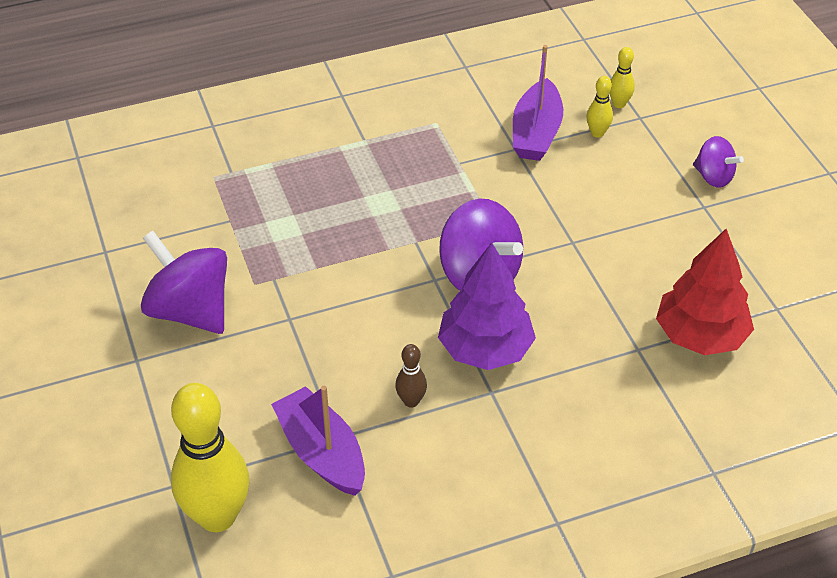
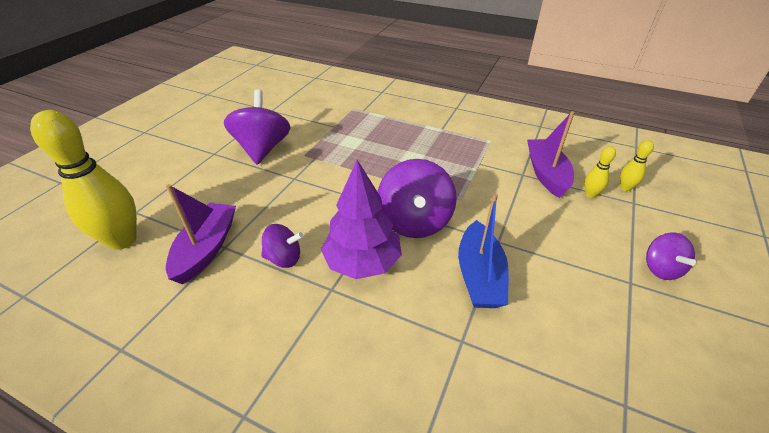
camera: 45 degrees right, 5 degrees down
(411, 401) = (284, 258): brown bowling pin -> purple spinning top
(536, 133) = (546, 174): purple boat -> purple boat turned 120 degrees clockwise
(592, 286) = (479, 275): none -> blue boat
(700, 336) = (525, 371): red tree -> none

